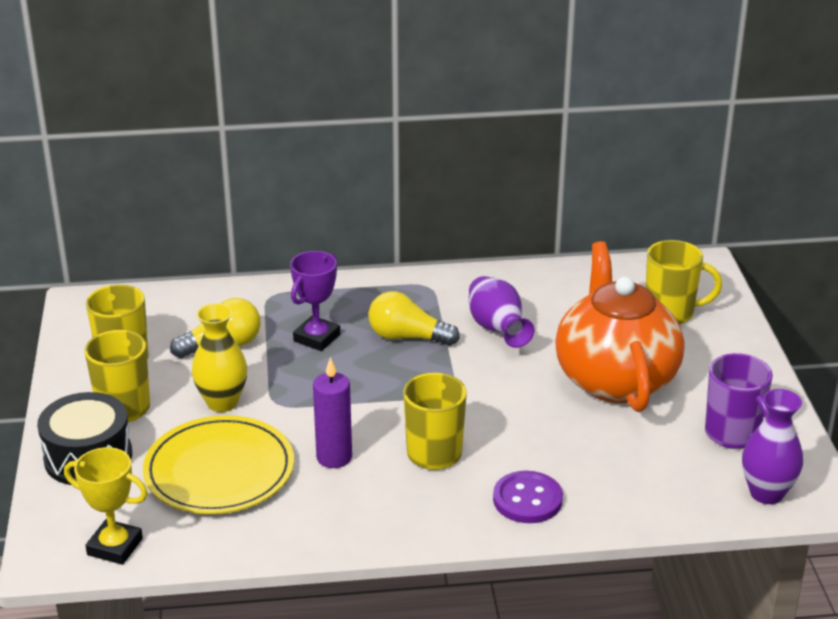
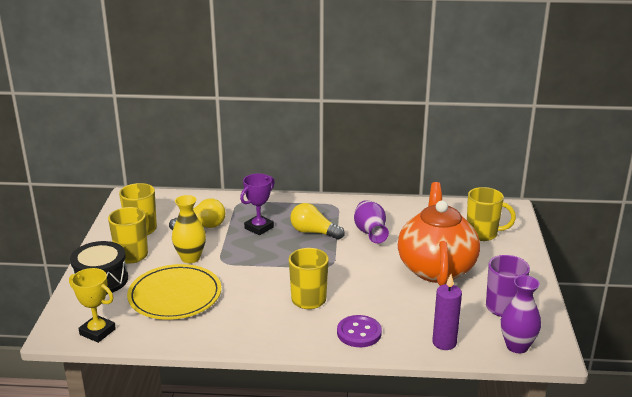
camera: 10 degrees right, 5 degrees down
(334, 457) = (246, 295): purple candle -> purple candle (444, 343)

